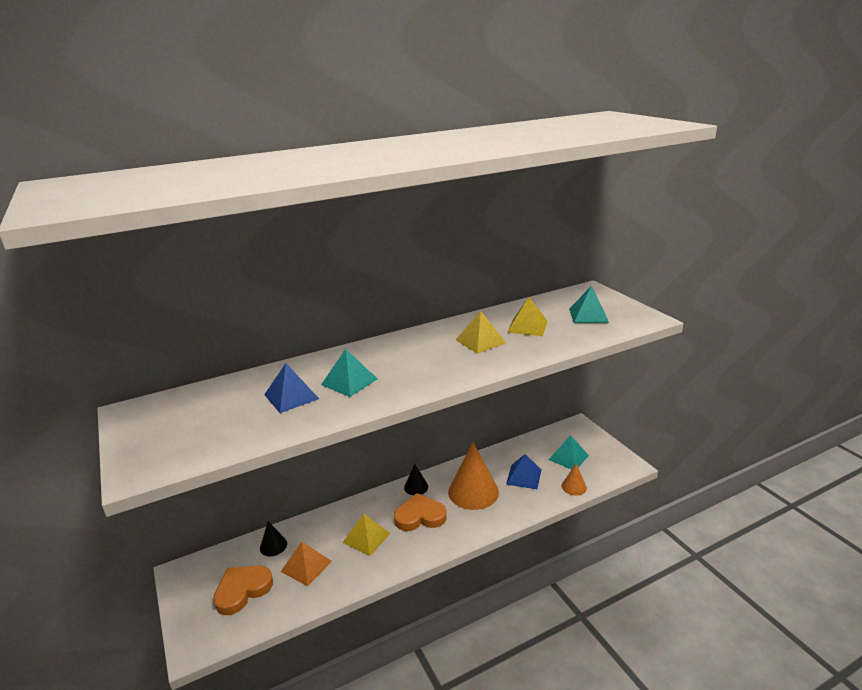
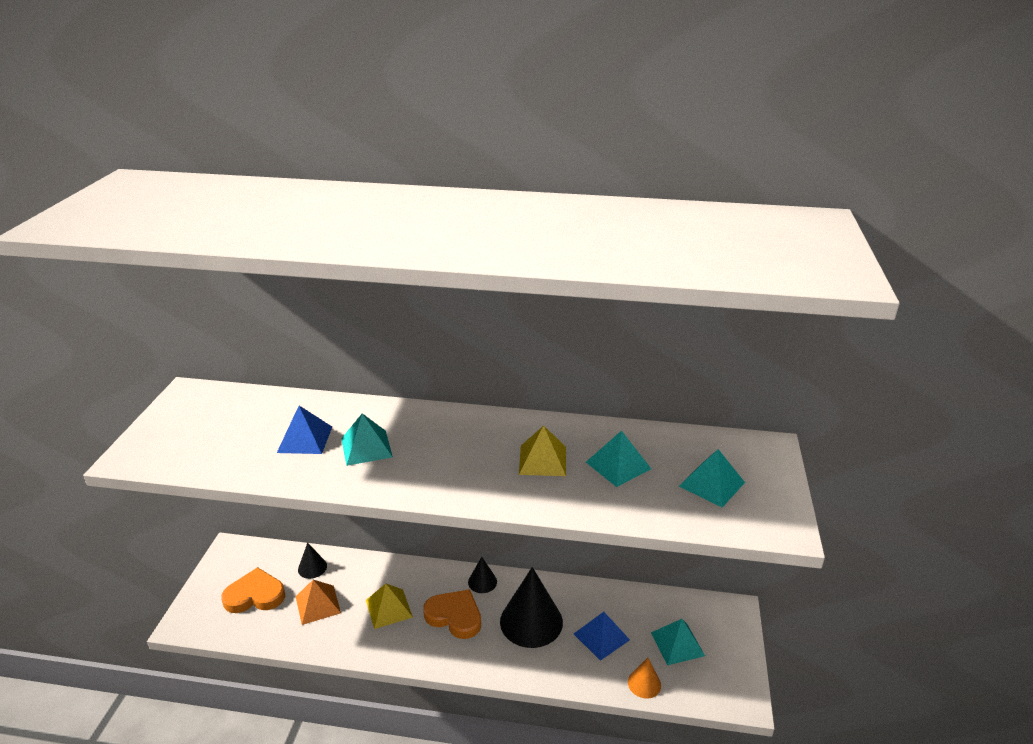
camera: 35 degrees right, 5 degrees up
(473, 492) = (531, 621): orange cone -> black cone
(527, 326) = (618, 465): yellow pyramid -> turquoise pyramid

